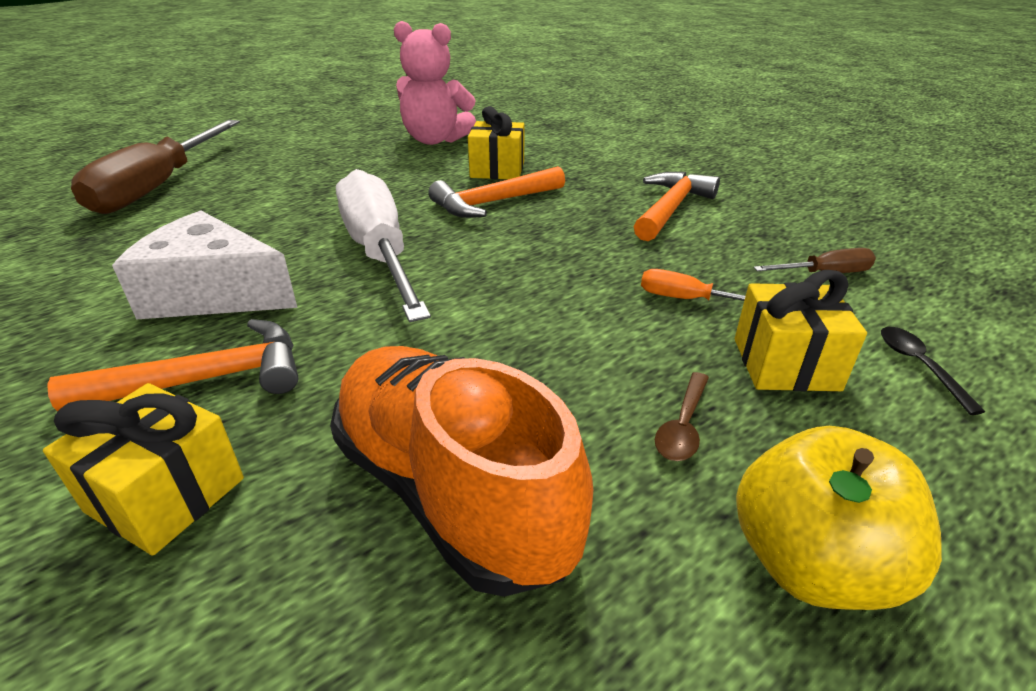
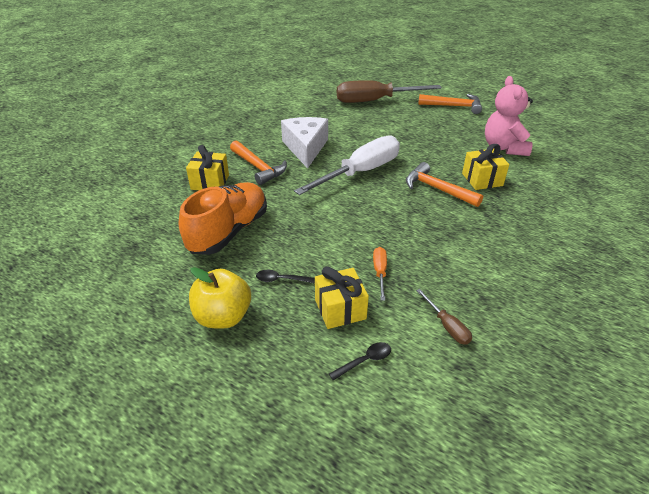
camera: 70 degrees right, 5 degrees up
(671, 208) = (487, 254): orange hammer -> orange hammer (454, 106)
(683, 425) = (281, 279): brown spoon -> black spoon

